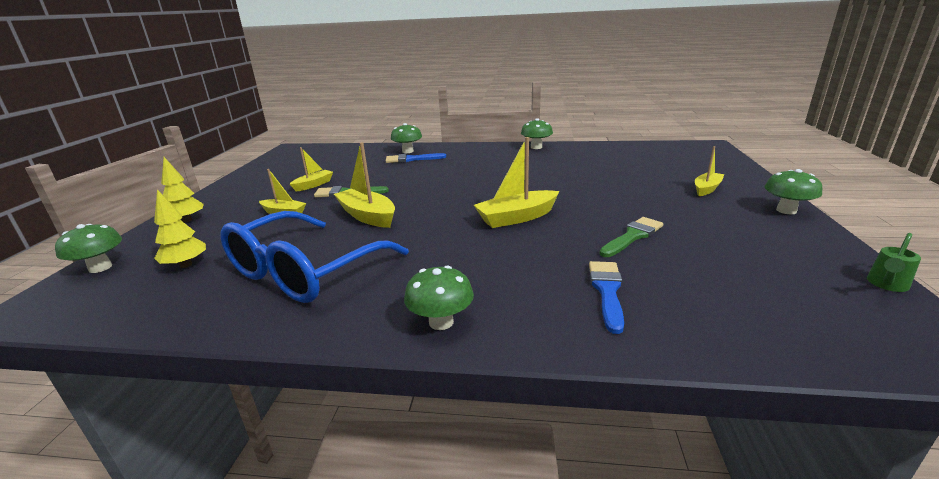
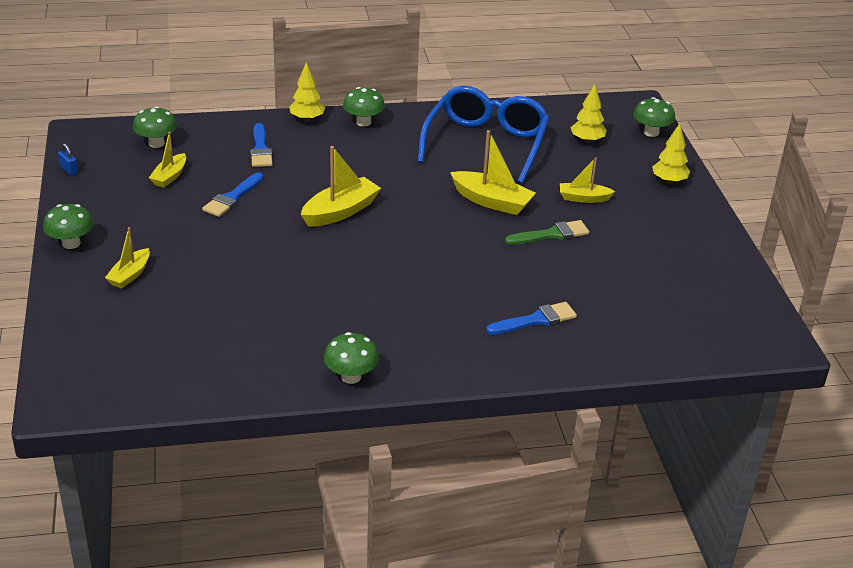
camera: 160 degrees right, 10 degrees up
(313, 185) = (611, 246): yellow boat -> yellow boat (170, 176)
(407, 151) = (563, 346): green mushroom -> green mushroom (156, 143)
(531, 339) = (307, 119): none -> yellow tree
(632, 236) = (232, 198): green brush -> blue brush
(886, 285) = (69, 170): green watering can -> blue padlock

